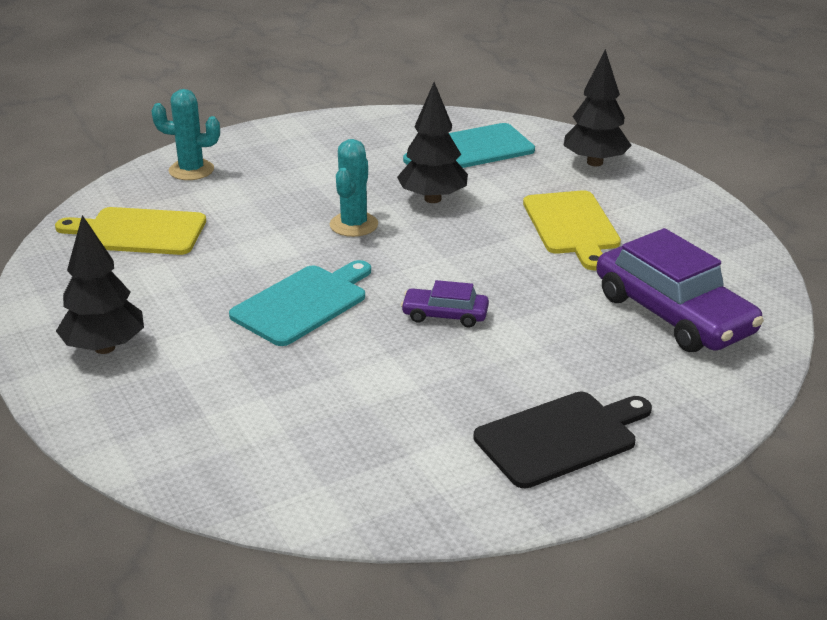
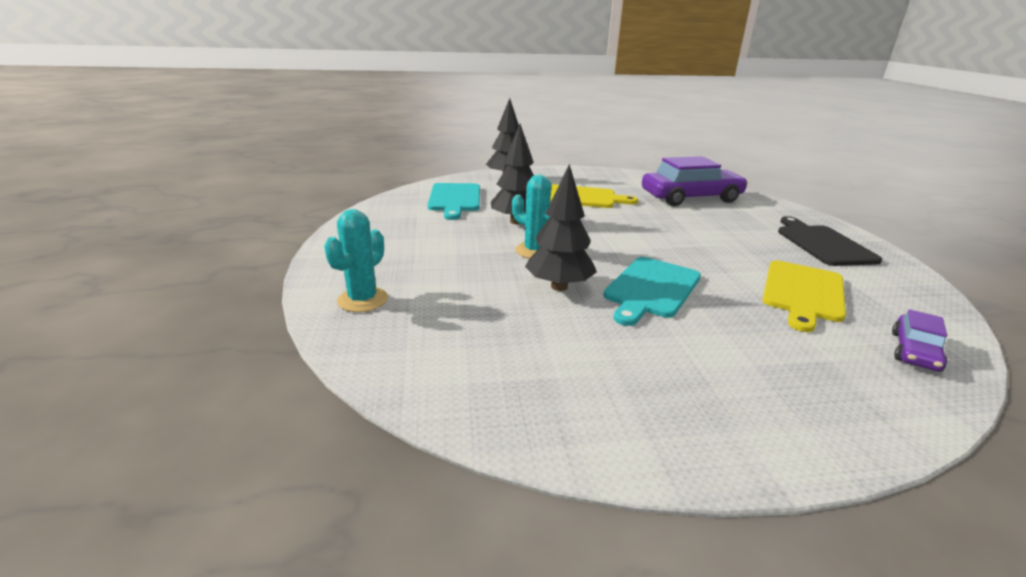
camera: 70 degrees left, 5 degrees down
(105, 347) = (713, 403): black tree -> black tree (559, 286)
(138, 232) = (471, 348): yellow cutting board -> yellow cutting board (803, 293)
(303, 303) = (651, 289): turquoise cutting board -> turquoise cutting board turned 120 degrees counterclockwise
(445, 315) = (680, 246): purple car -> purple car (914, 351)

